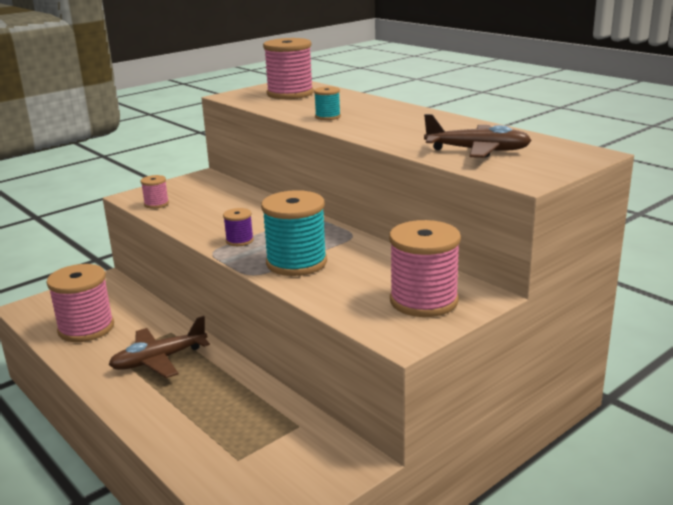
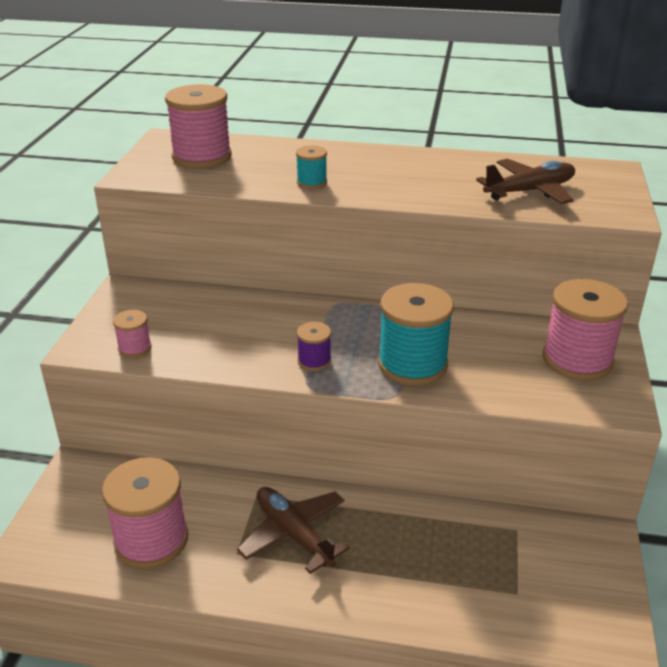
camera: 40 degrees left, 10 degrees up
(159, 360) = (294, 534): brown plane -> brown plane turned 120 degrees clockwise

